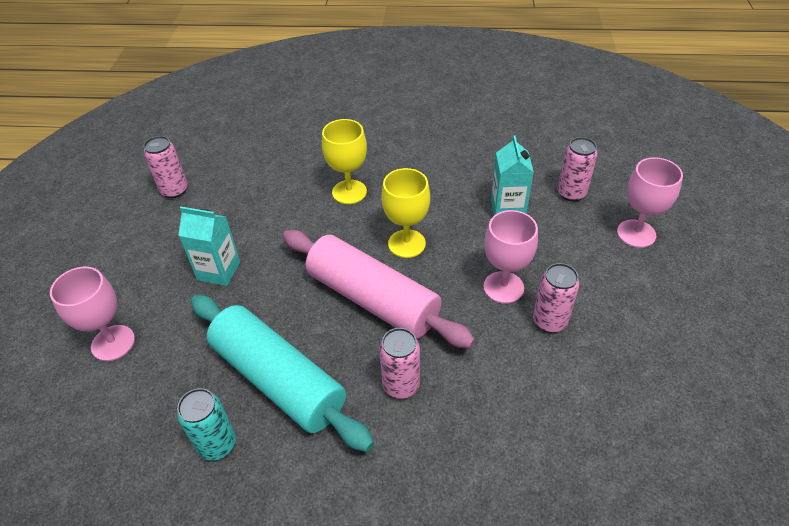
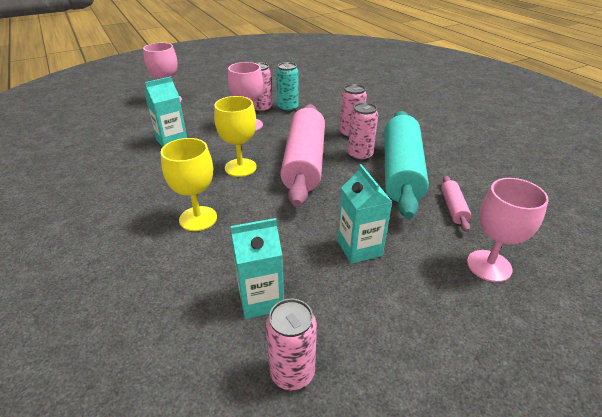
camera: 125 degrees left, 10 degrees down
(185, 378) = (453, 208): none -> pink rolling pin
(217, 444) = (462, 173): turquoise can -> turquoise can (288, 108)
(234, 197) = (260, 299): none -> turquoise carton
(571, 193) = (139, 124): pink can -> pink can (360, 155)

